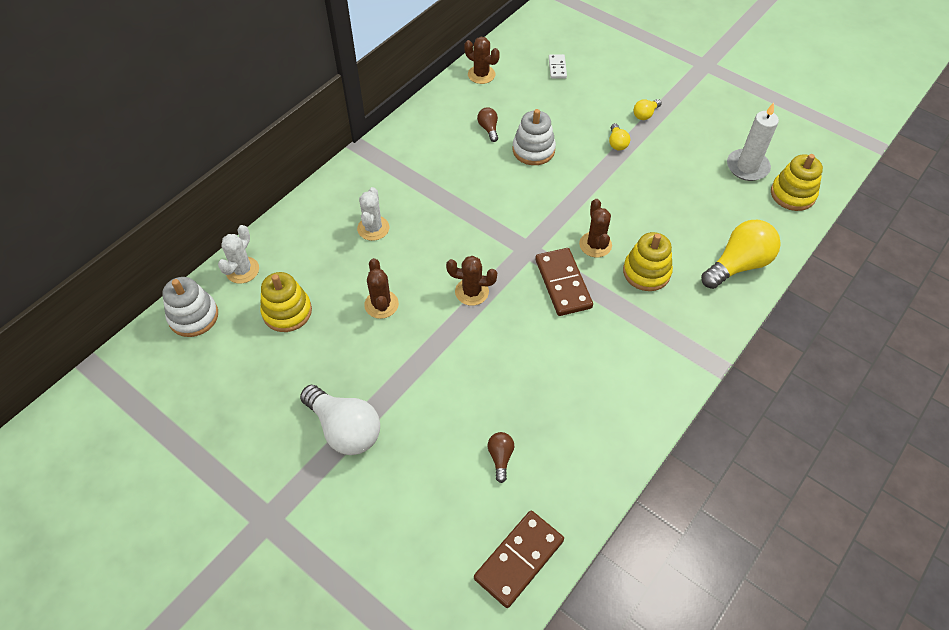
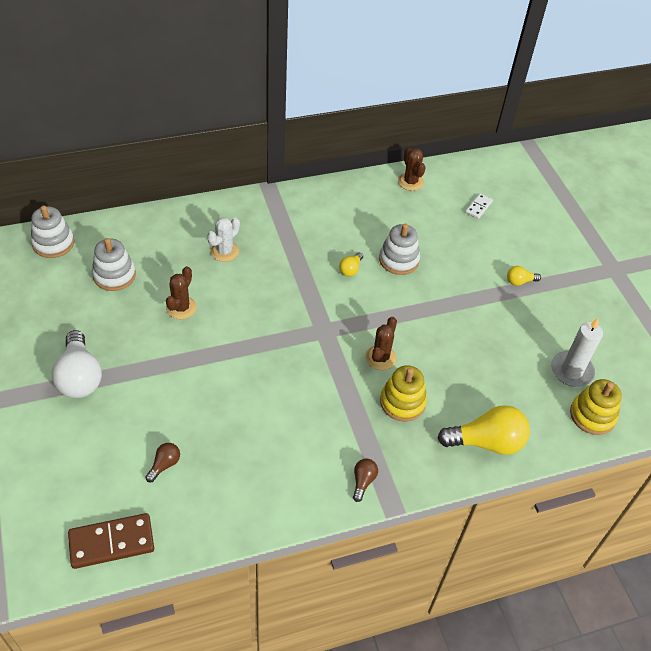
camera: 30 degrees right, 5 degrees down
(242, 270) = (111, 230): white cactus -> none
(287, 312) = (114, 275): yellow stacking toy -> white stacking toy
(471, 292) = (253, 337): brown cactus -> none
(488, 129) = (378, 225): brown light bulb -> brown light bulb (363, 481)
(563, 283) = (327, 371): brown domino -> none
(617, 143) = (473, 291): yellow light bulb -> yellow light bulb (350, 269)

